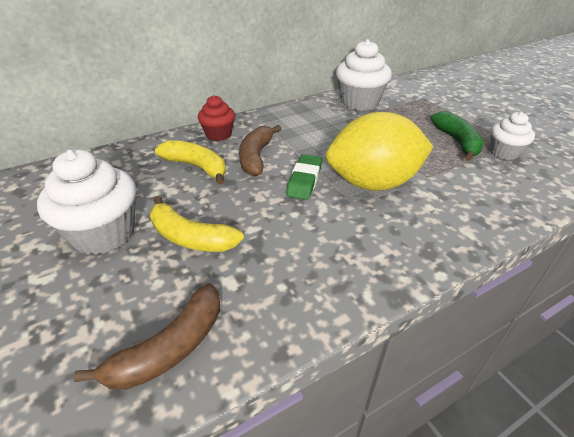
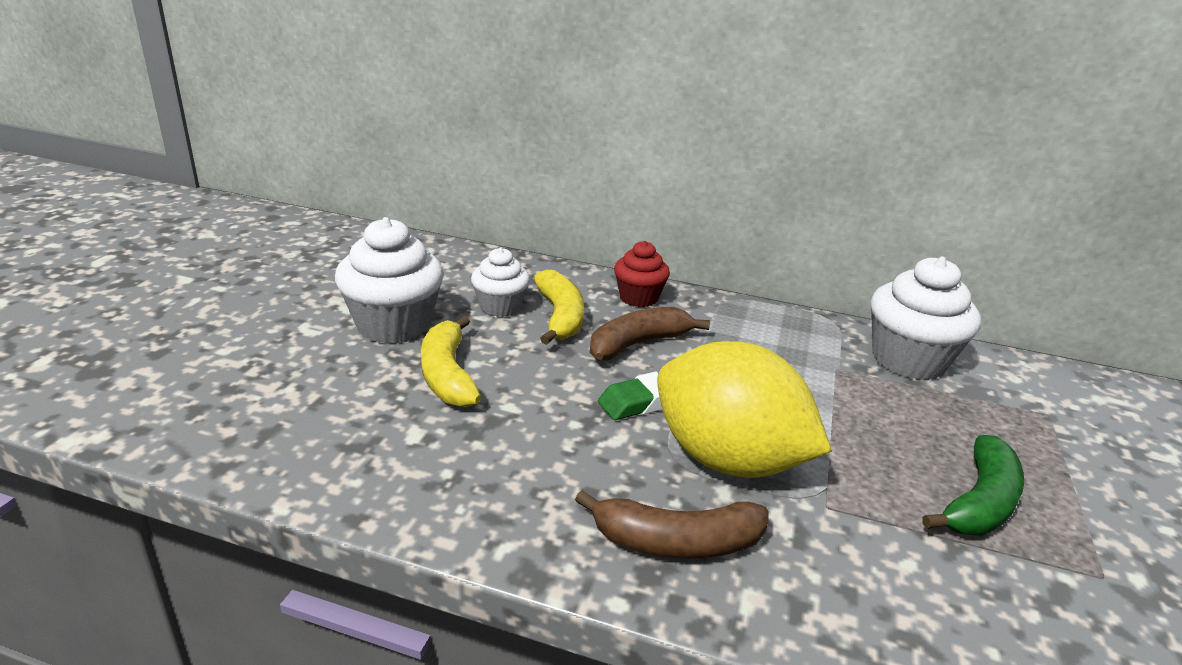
camera: 45 degrees right, 10 degrees down
(170, 348) = (298, 443): brown banana -> brown banana (676, 542)
(504, 152) = (1046, 573): white cupcake -> white cupcake (500, 307)

